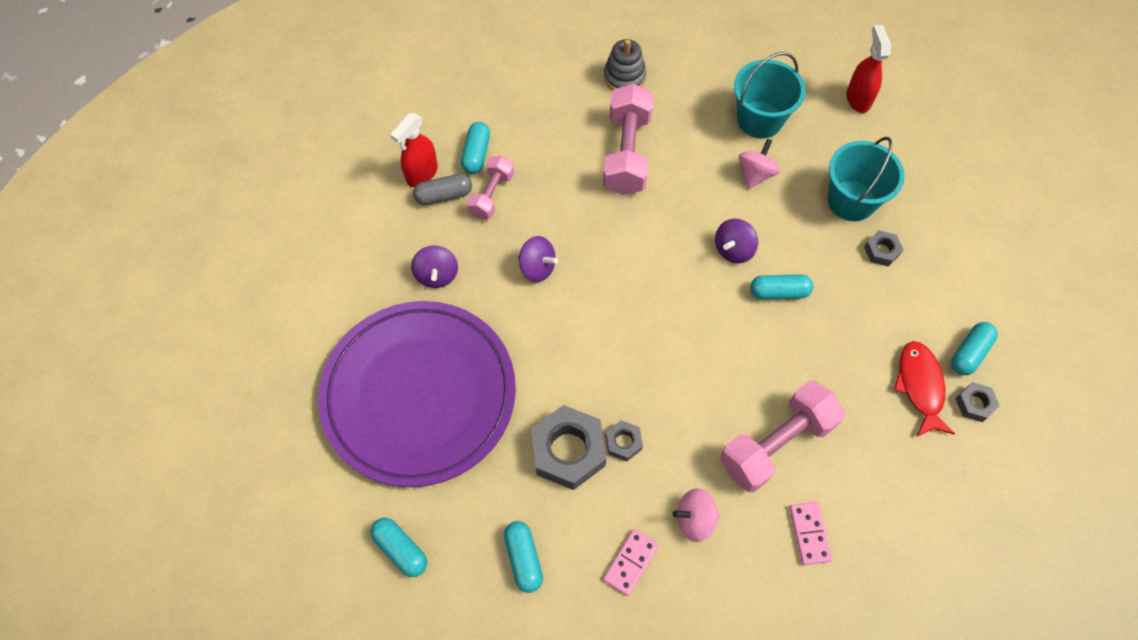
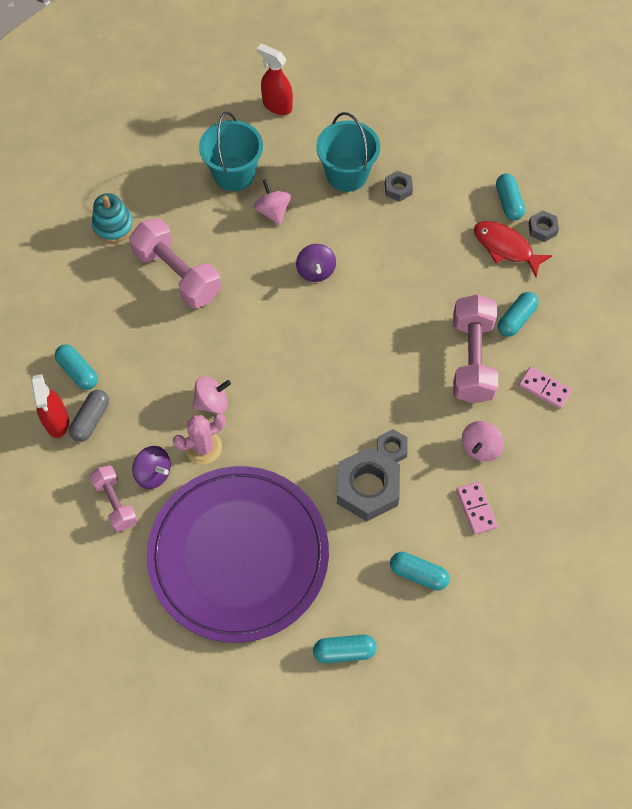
camera: 50 degrees left, 0 degrees up
(491, 293) = (203, 447): none -> pink cactus
(492, 195) = (123, 387): pink dumbbell -> pink dumbbell (115, 503)
(537, 268) = (212, 402): purple spinning top -> pink spinning top
(624, 77) = (113, 226): grey stacking toy -> turquoise stacking toy
(779, 292) = (371, 270): turquoise capsule -> turquoise capsule (516, 319)

